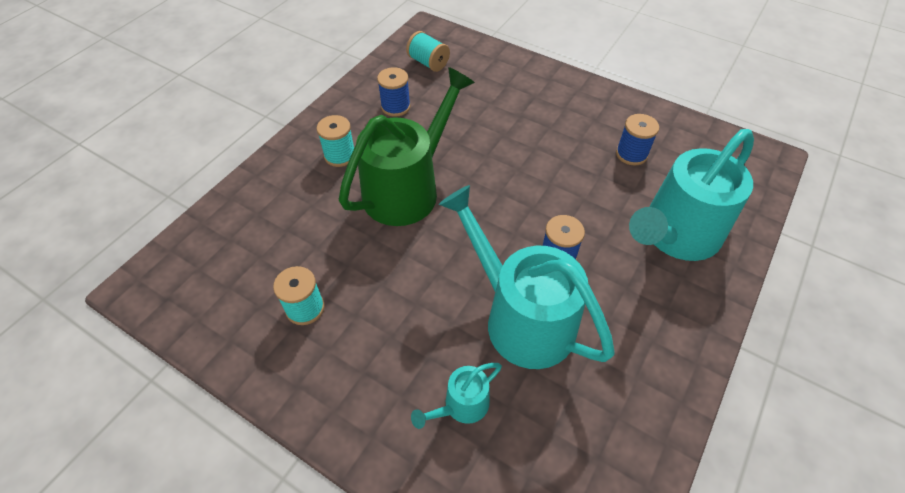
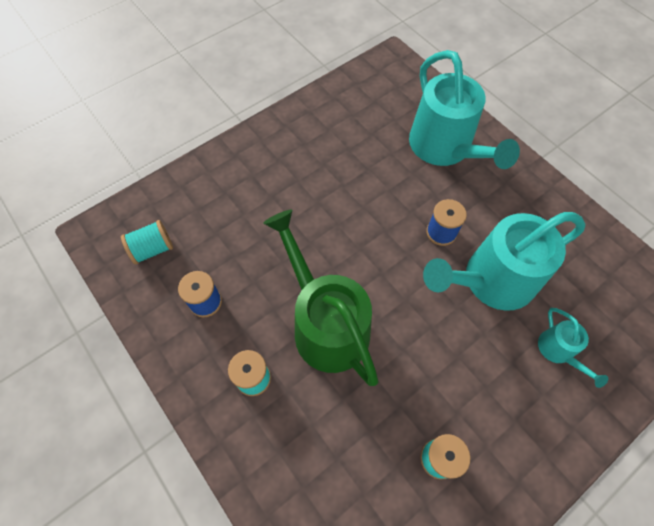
camera: 70 degrees left, 10 degrees up
(631, 154) = (354, 137): blue spool -> none

